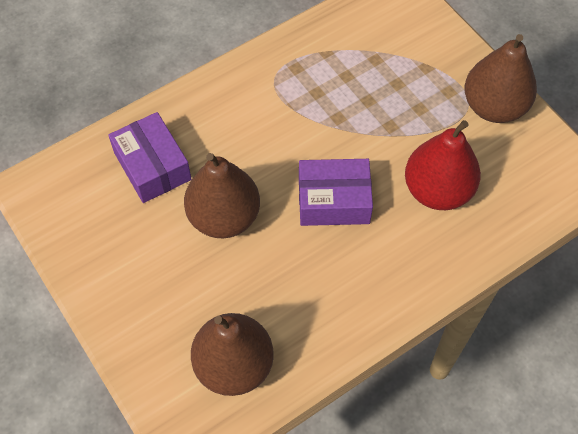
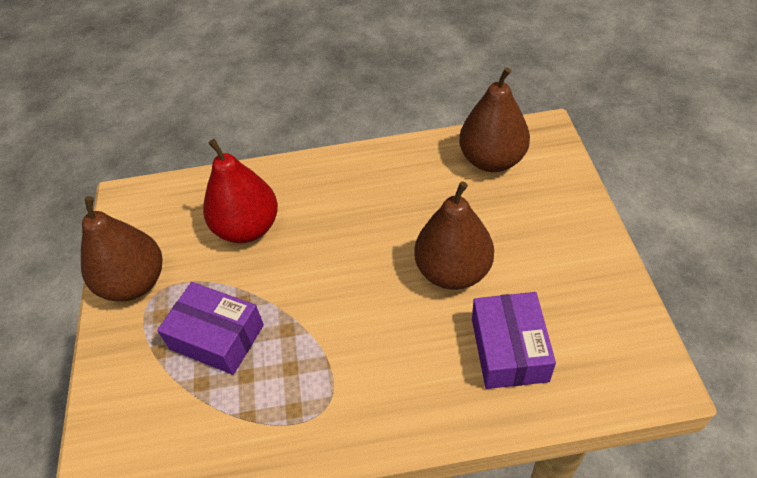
camera: 150 degrees left, 10 degrees down
(333, 201) = (343, 251): purple box -> purple box (217, 337)

